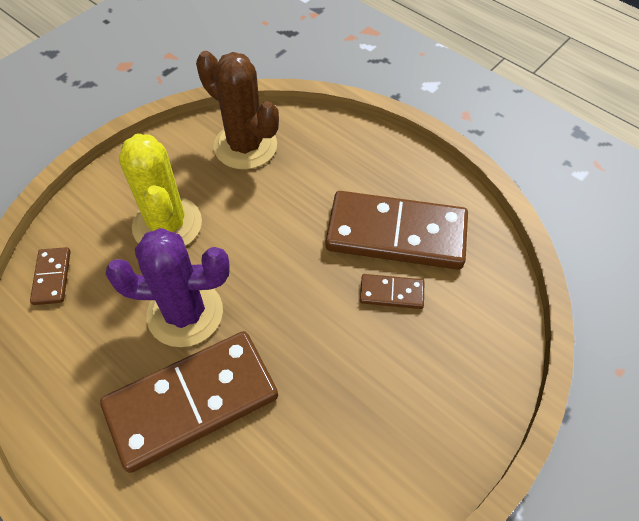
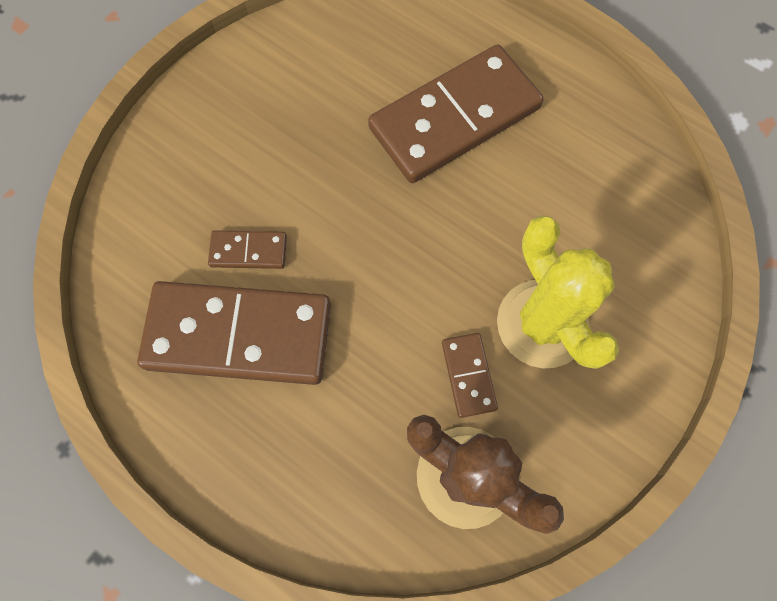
camera: 175 degrees right, 15 degrees up
(52, 277) = (656, 238): brown domino -> brown domino (468, 375)
(185, 313) = (486, 207): purple cactus -> none

